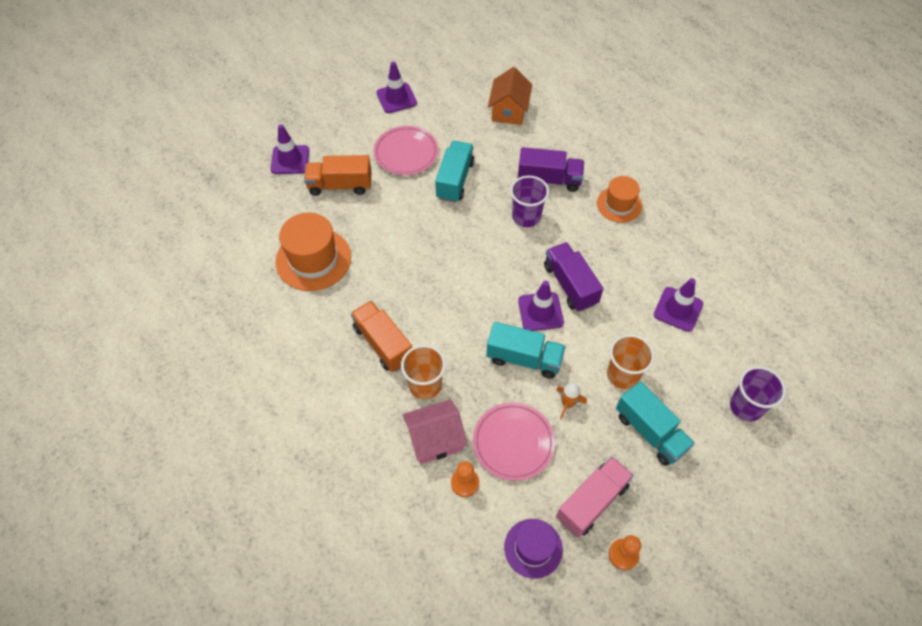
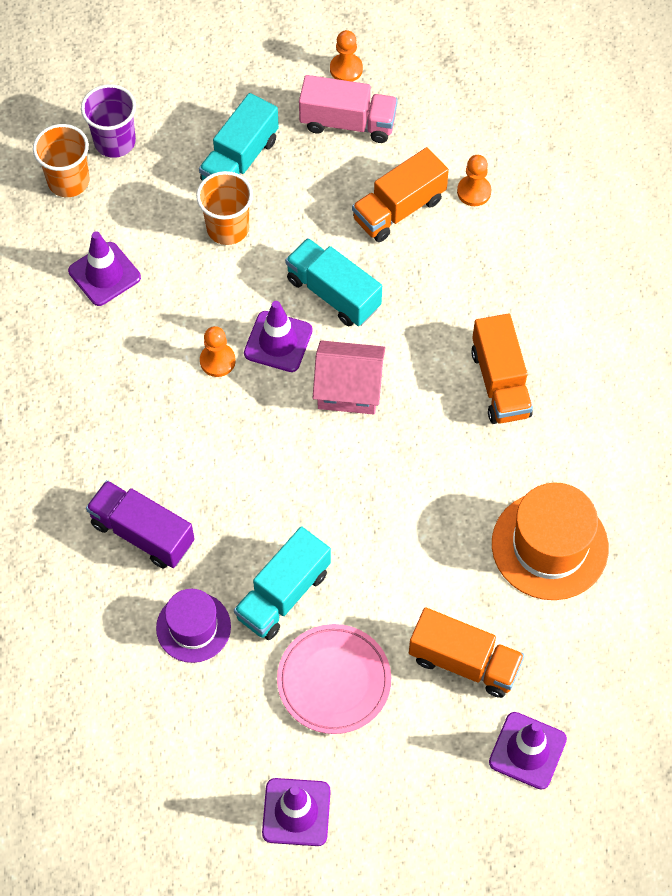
camera: 155 degrees left, 5 degrees up
(425, 385) = (470, 311): orange cup -> orange cup (68, 181)
(435, 439) = (485, 247): pink house -> pink house (348, 389)
(509, 111) = (122, 696): orange house -> none
(513, 442) = (399, 209): pink plate -> orange truck
(526, 216) = (213, 485): purple cup -> none
(533, 548) = (433, 108): purple hat -> purple hat (193, 627)
(568, 403) = (312, 224): orange rocket -> none
(570, 285) = (217, 361): purple truck -> orange pawn
(592, 502) = (348, 123): pink truck -> pink truck turned 150 degrees counterclockwise
(619, 204) = (70, 448): orange hat -> none
(650, 431) = (240, 160): turquoise truck -> turquoise truck turned 135 degrees counterclockwise

